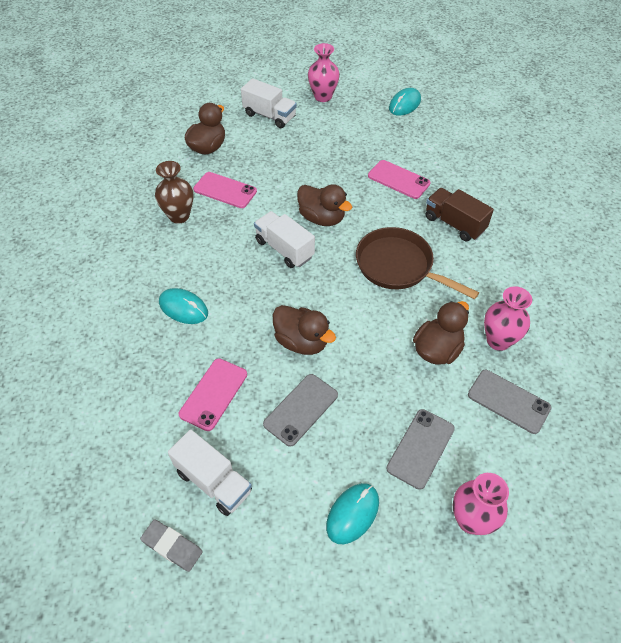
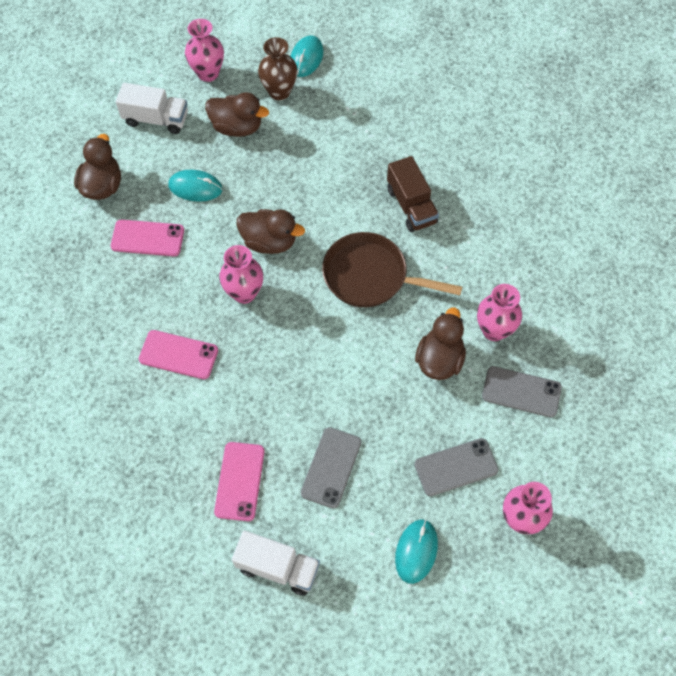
camera: 20 degrees left, 10 degrees up
(172, 546) = (265, 641): grey eraser -> none
(179, 216) = (110, 287): brown vase -> brown vase (279, 91)
(183, 308) = (166, 398): turquoise mouse -> turquoise mouse (195, 187)
(284, 249) = (244, 293): white truck -> pink vase
(302, 342) = (304, 395): brown duck -> brown duck (237, 127)
(398, 179) = (334, 166): pink phone -> pink phone (178, 355)
(420, 448) = (456, 467): grey phone -> grey phone turned 60 degrees clockwise
(454, 224) = (411, 206): brown truck -> brown truck turned 135 degrees counterclockwise

